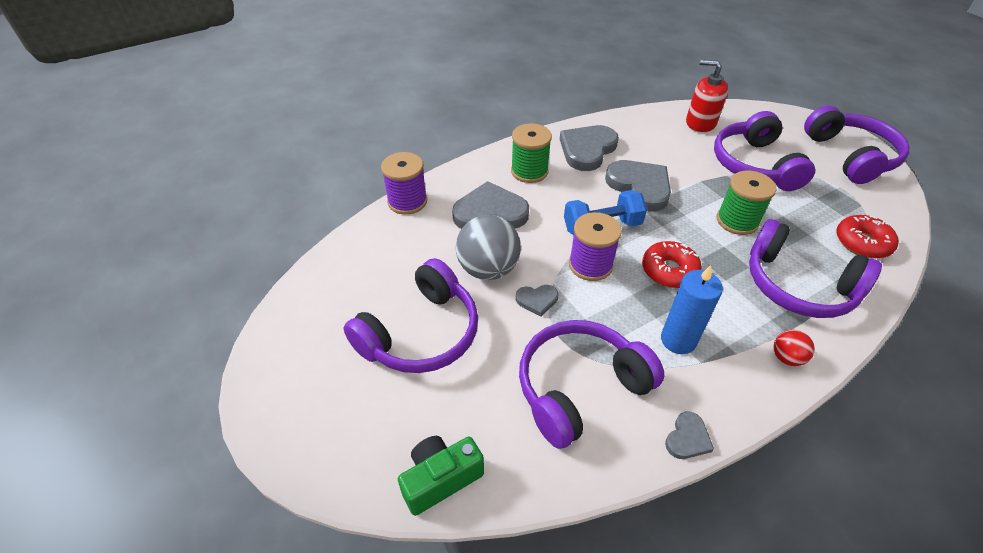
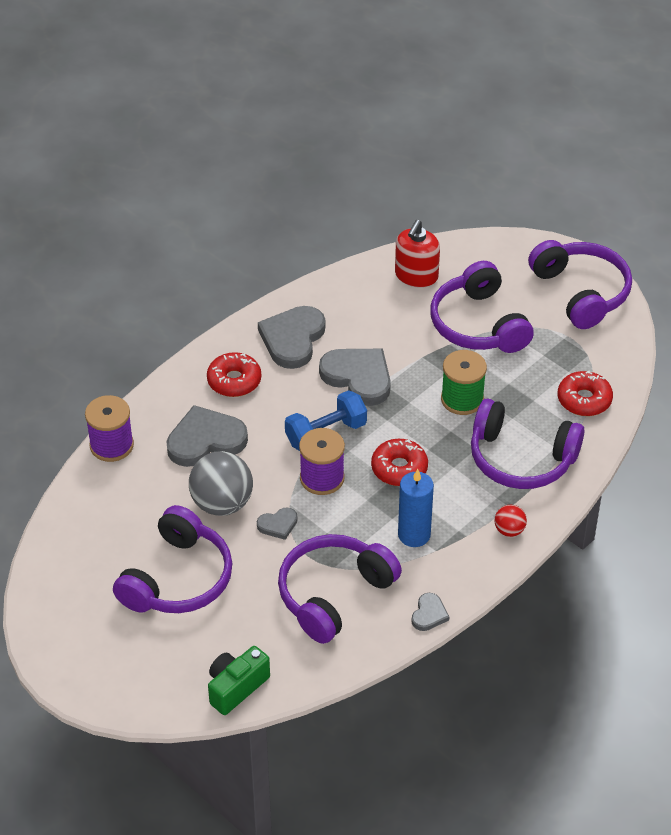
camera: 15 degrees left, 0 degrees up
(529, 171) = (234, 381): green spool -> red donut
(700, 123) = (416, 276): red soap dispenser -> red soap dispenser turned 75 degrees counterclockwise

